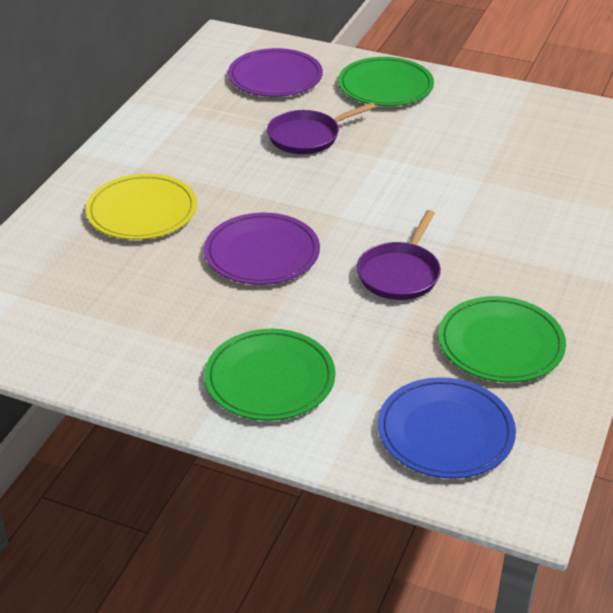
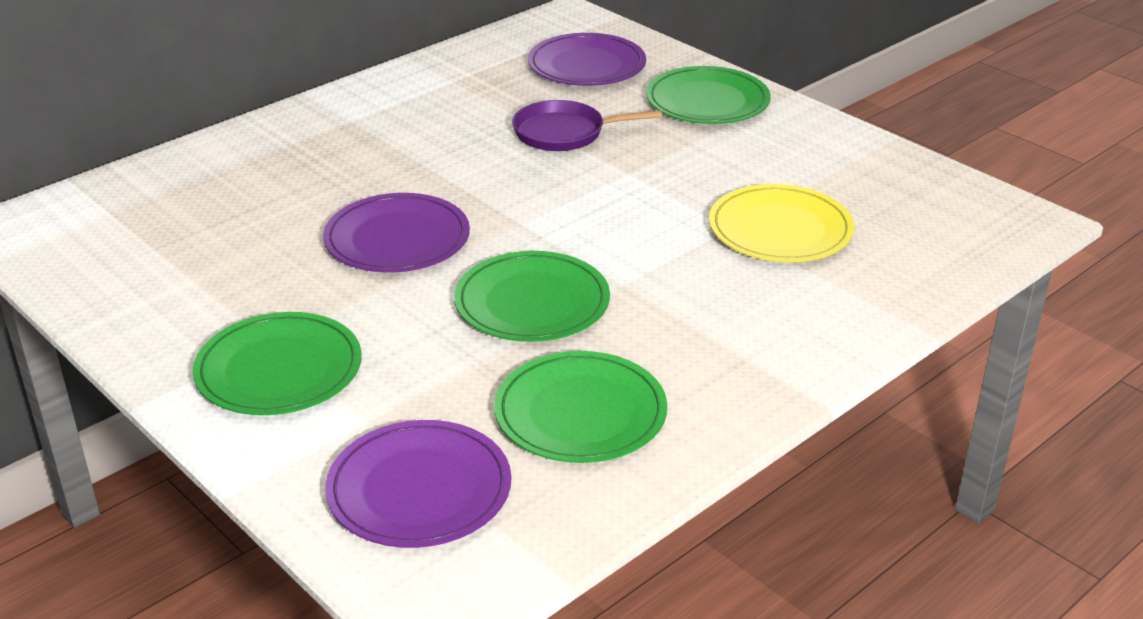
camera: 25 degrees right, 5 degrees down
(142, 211) = (312, 165): yellow plate -> yellow plate (780, 229)
(400, 274) = (532, 302): purple pan -> green plate
(445, 432) = (419, 489): blue plate -> purple plate

